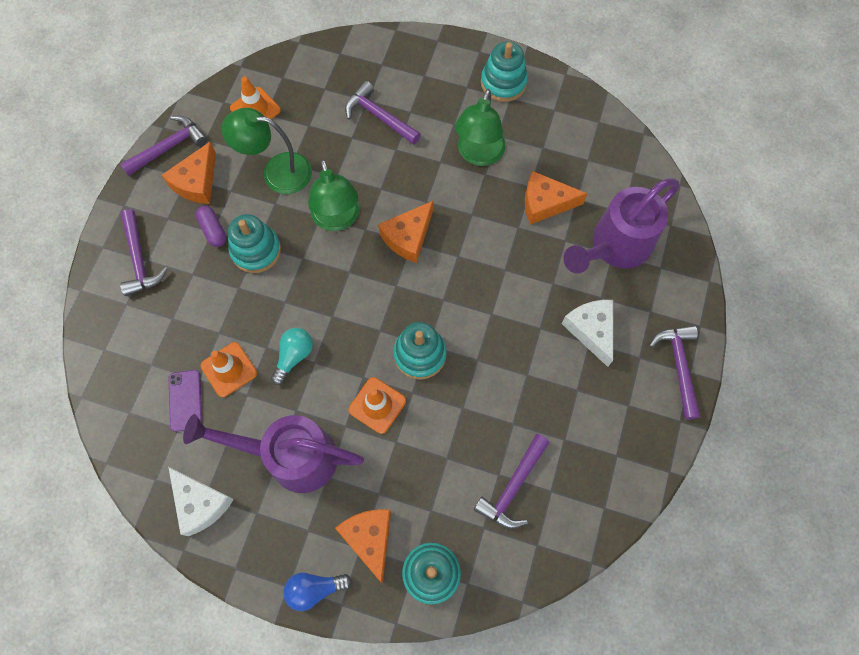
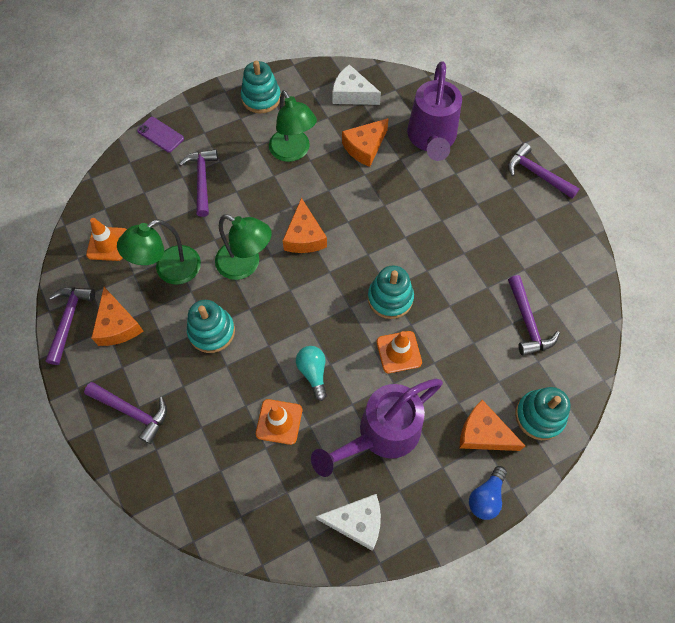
camera: 45 degrees left, 5 degrees down
(185, 400) = (271, 469): purple phone -> purple phone (160, 135)
(213, 230) = (166, 345): purple capsule -> none
(379, 116) = (202, 180): purple hammer -> purple hammer turned 90 degrees clockwise
(591, 330) = (470, 196): white cheese -> white cheese (352, 94)

